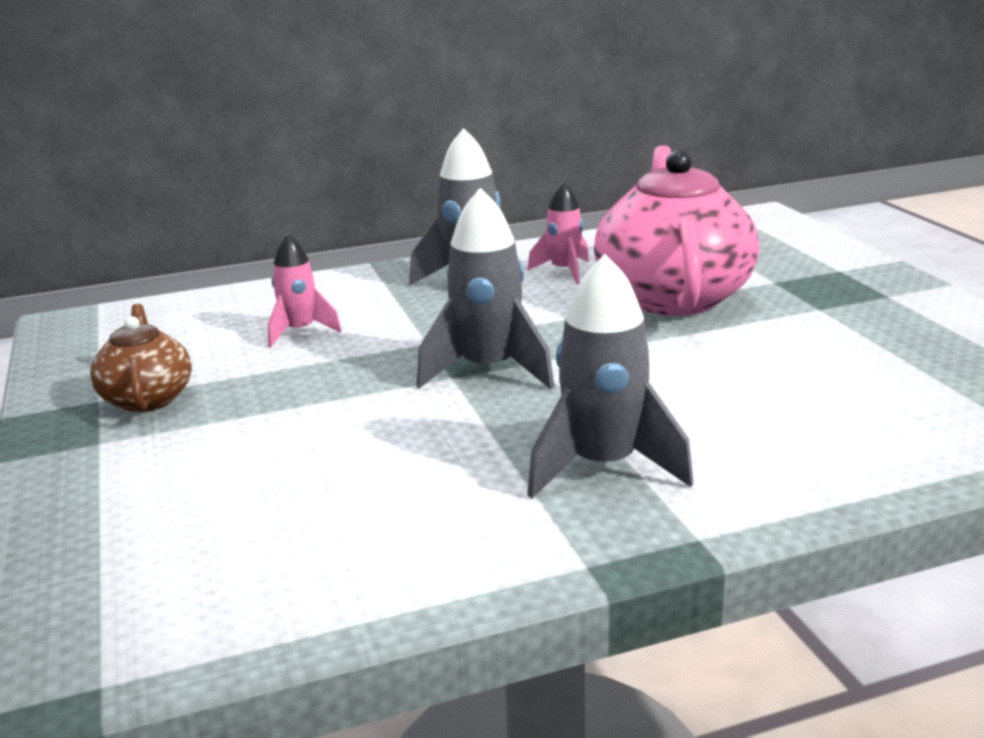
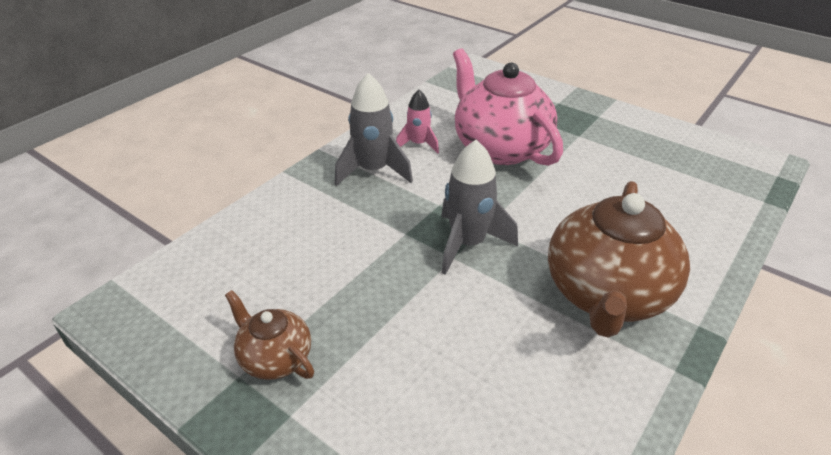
camera: 35 degrees left, 15 degrees up
(300, 331) = (311, 253): pink rocket -> none
(603, 466) = (606, 295): grey rocket -> brown teapot

